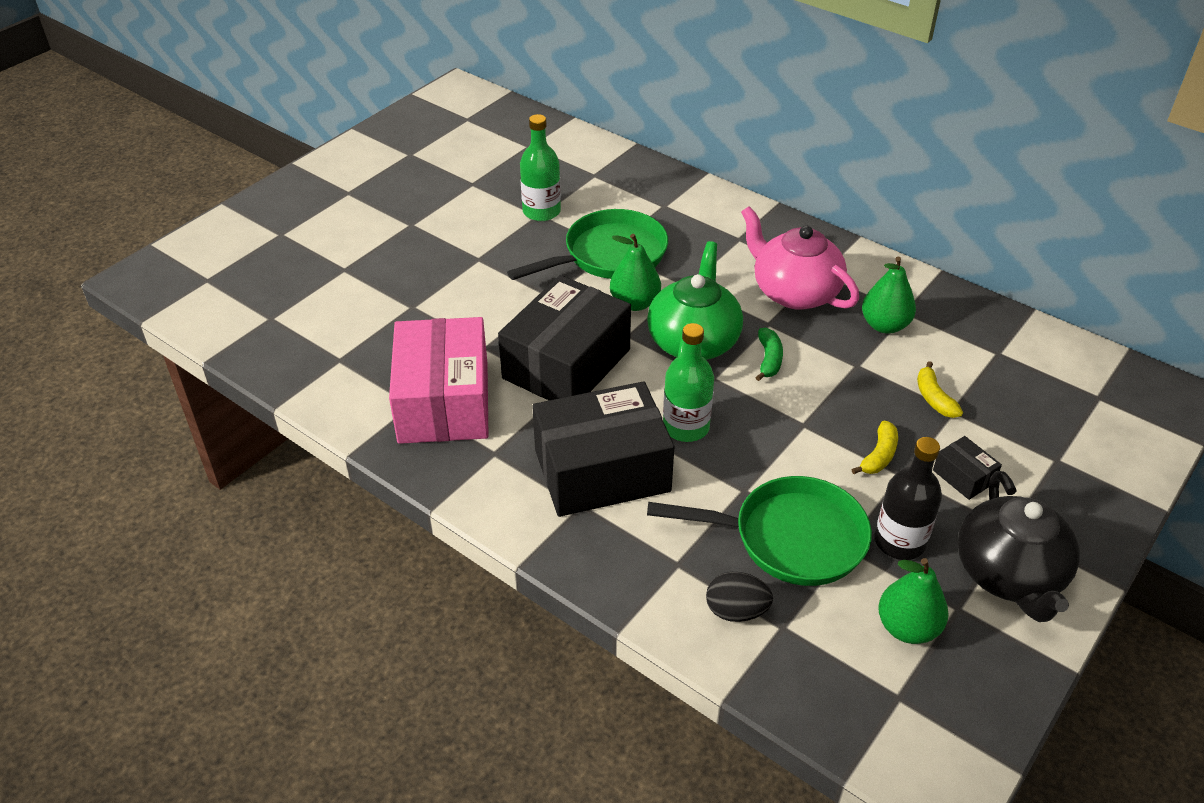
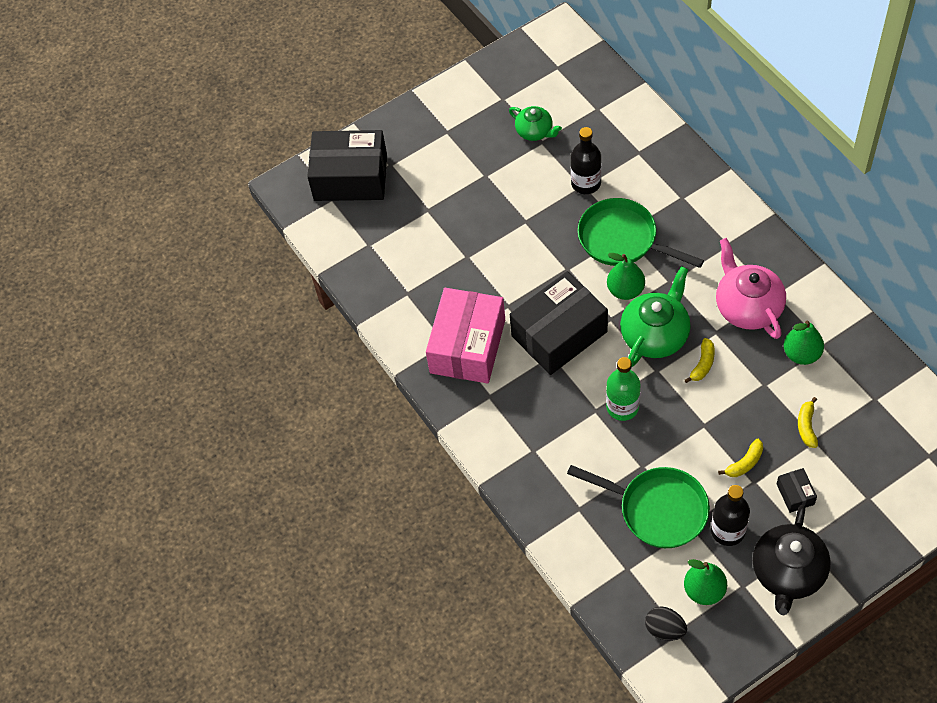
camera: 25 degrees right, 15 degrees up
(460, 176) = (535, 132): none -> green teapot
(541, 211) = (586, 183): green bottle -> black bottle
(602, 470) = (555, 427): black box -> black box (350, 177)
(609, 255) = (622, 239): green pan -> green pan turned 135 degrees counterclockwise
(736, 611) = (603, 550): black egg -> black egg (665, 629)
(769, 359) = (702, 364): green banana -> yellow banana

